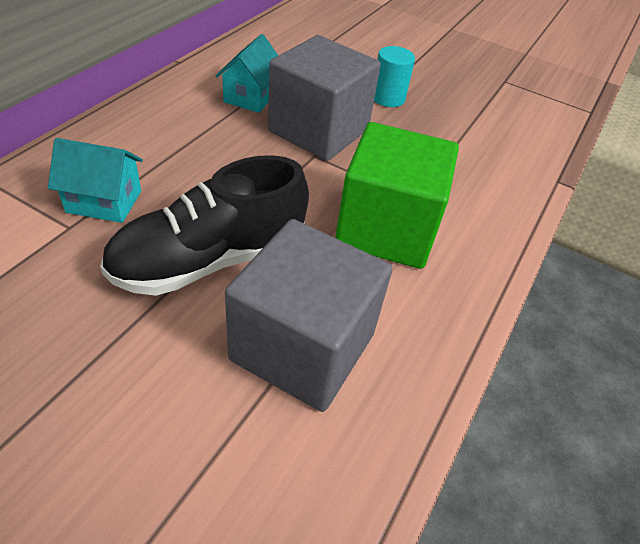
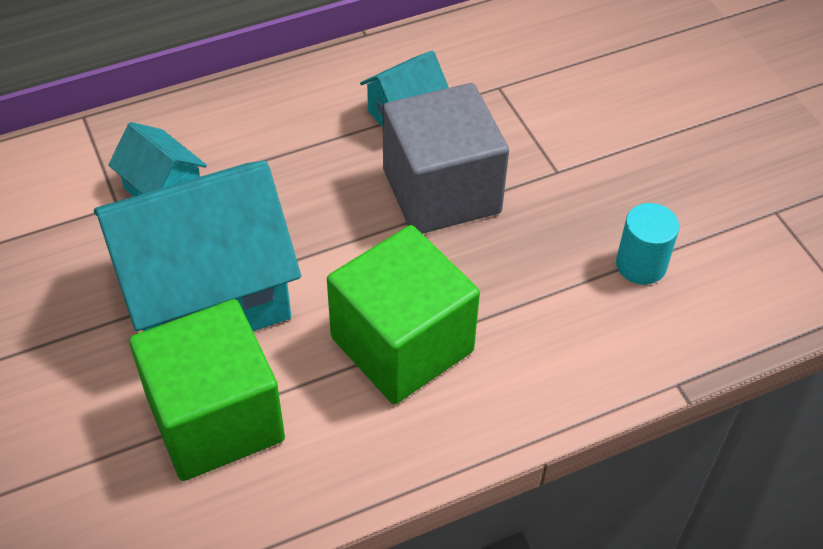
camera: 40 degrees right, 5 degrees up
(210, 260) = (206, 296): black shoe -> turquoise house
(303, 347) = (215, 418): grey cube -> green cube
(387, 98) = (572, 177): turquoise cylinder -> turquoise cylinder (641, 265)

